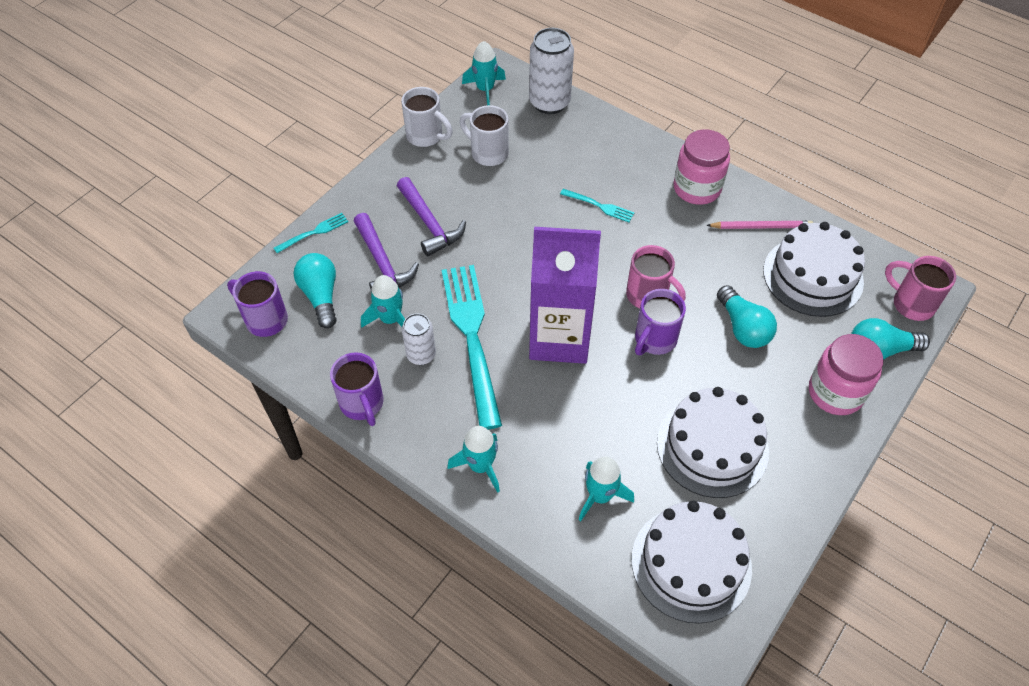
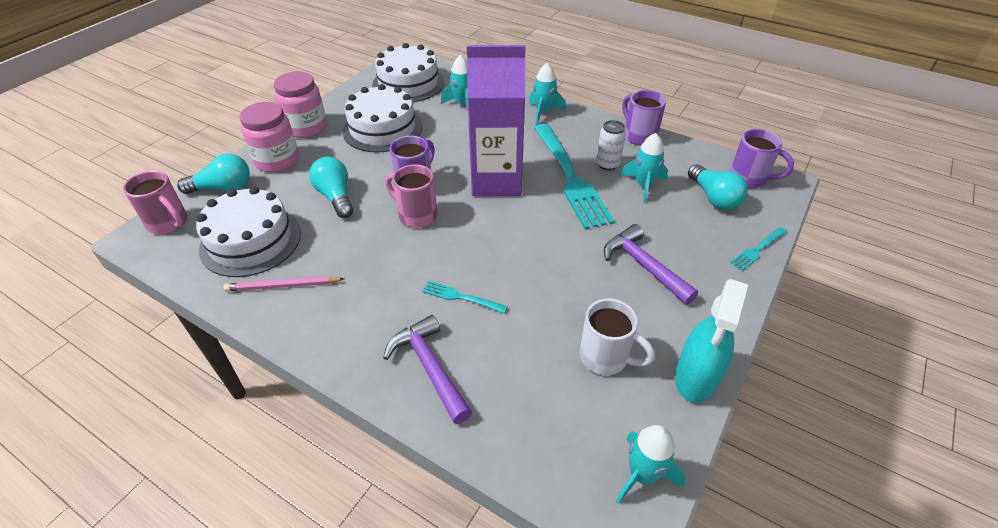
camera: 175 degrees right, 10 degrees down
(382, 263) = (673, 226): purple hammer -> purple hammer (429, 367)
(426, 136) = (696, 378): white mug -> turquoise spray bottle
(549, 102) = (537, 455): white can -> none
(697, 188) = (343, 327): pink jar -> pink jar (306, 127)

